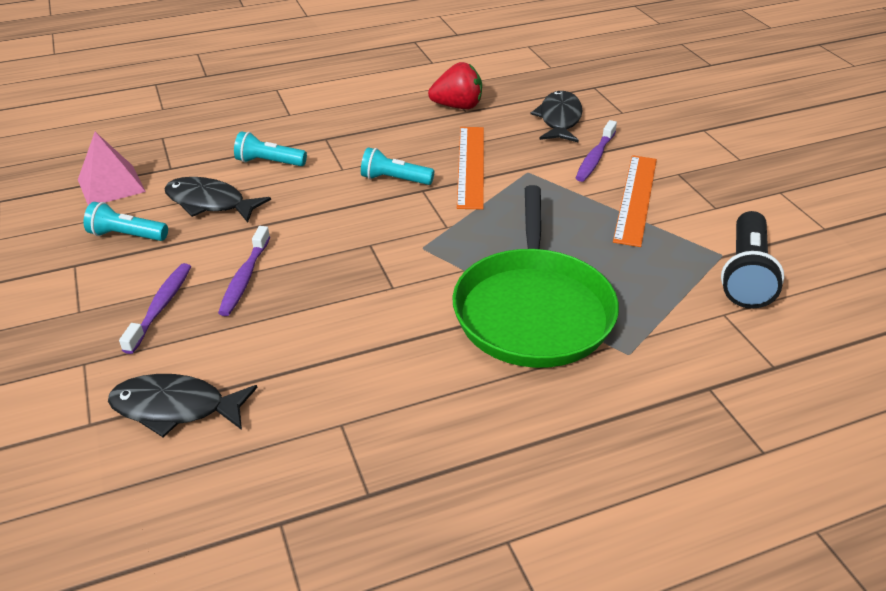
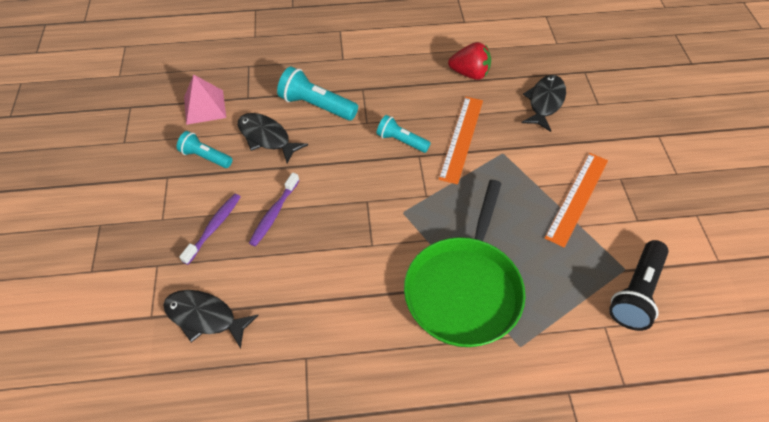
camera: 15 degrees right, 15 degrees up
(269, 162) = (316, 105): turquoise flashlight -> turquoise flashlight, size x1.55
(595, 158) = (559, 149): purple toothbrush -> none

